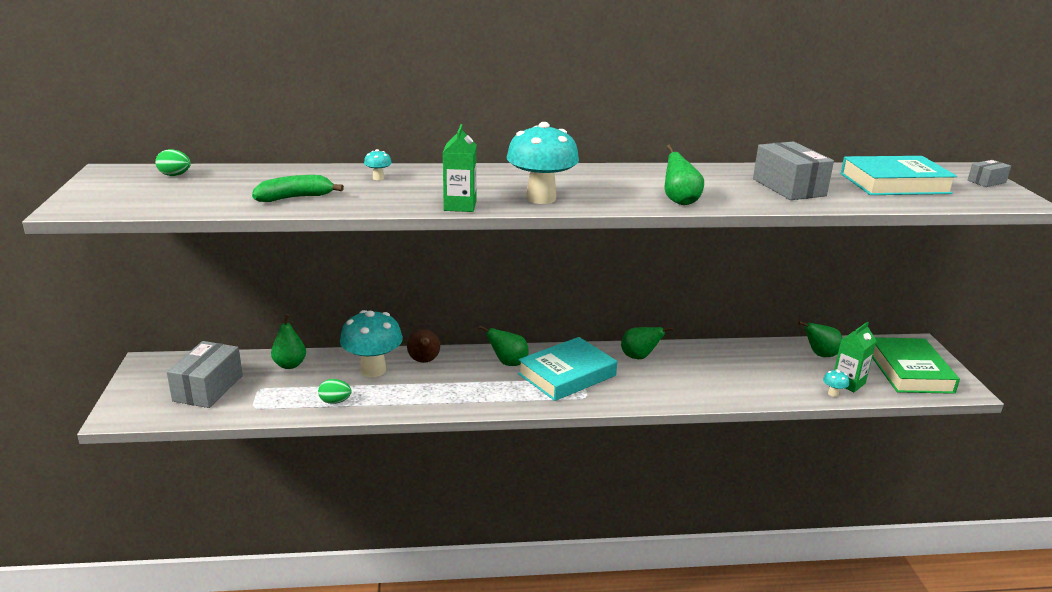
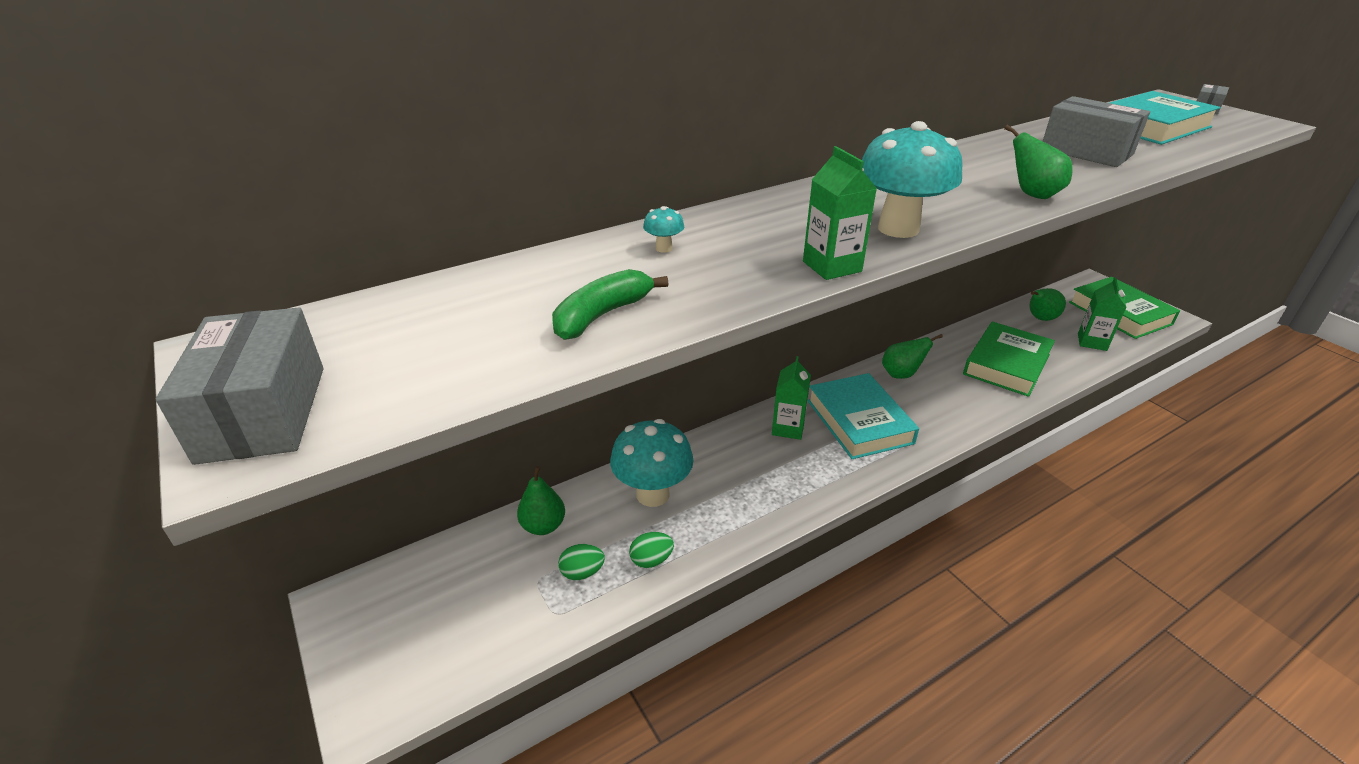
camera: 25 degrees left, 10 degrees up
(175, 175) = (352, 324): green egg -> green egg (582, 572)
(208, 388) = (465, 608): grey box -> grey box (264, 413)
(424, 361) = (698, 459): brown pear -> none
(508, 363) = (788, 428): green pear -> green carton
(567, 375) = (859, 421): turquoise book -> turquoise book turned 45 degrees counterclockwise
(741, 375) = (1006, 364): none -> green book
(833, 393) = (1094, 358): turquoise mushroom -> none

